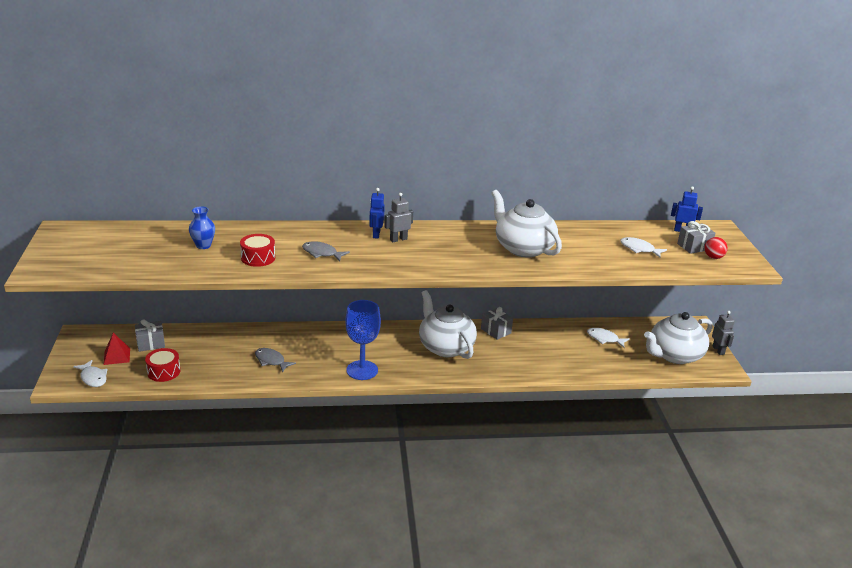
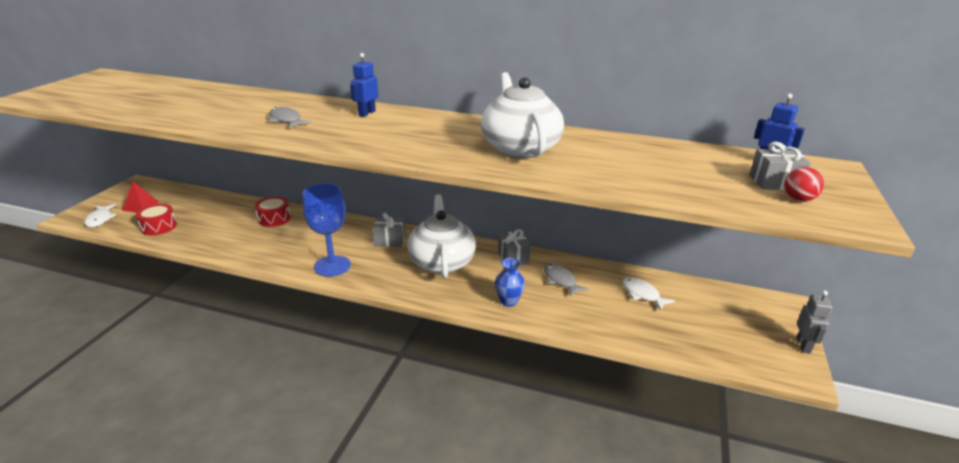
camera: 25 degrees right, 0 degrees up
(150, 344) = (179, 201): grey gift -> grey gift (389, 240)
(203, 245) = (189, 99): blue vase -> blue vase (508, 301)
(258, 258) = (220, 115): red drum -> red drum (274, 219)
(271, 361) = (258, 238): grey fish -> grey fish (561, 280)
(398, 239) = (384, 120): grey robot -> none
(639, 249) = (683, 172): white fish -> none
(674, 355) = (730, 336): white teapot -> none

